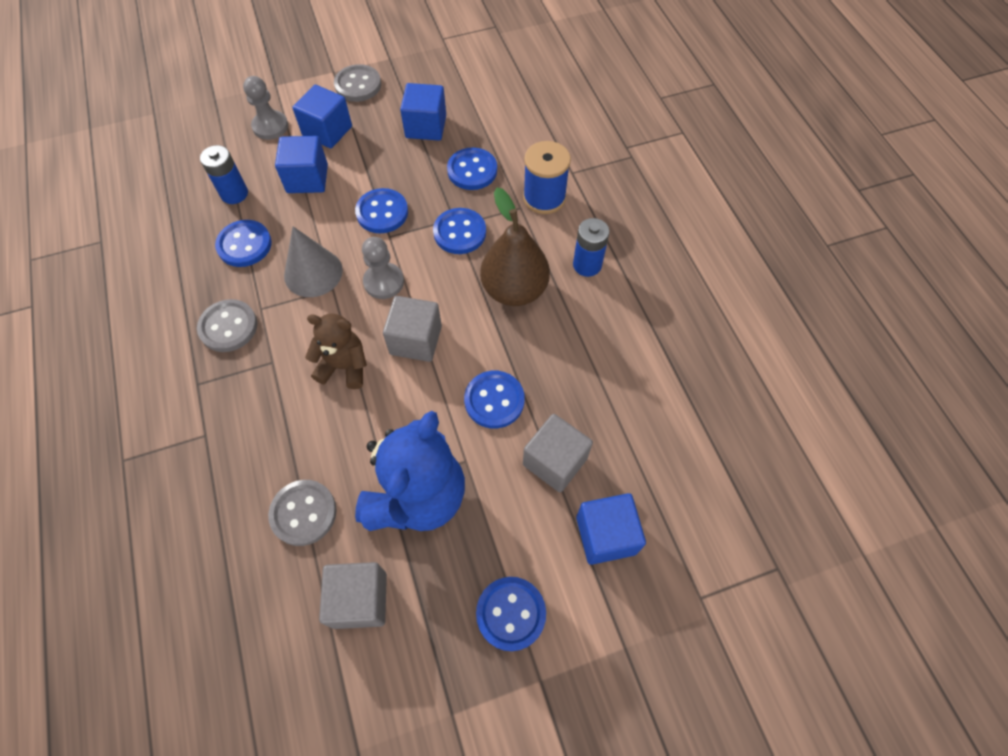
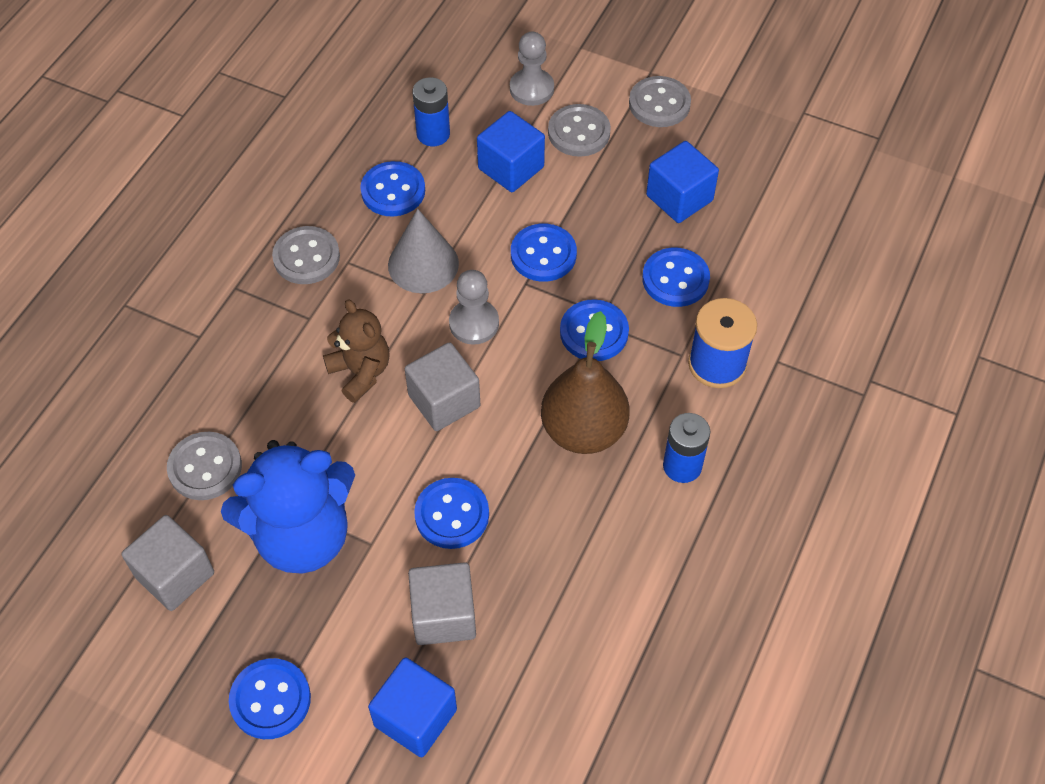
camera: 45 degrees right, 5 degrees down
(327, 131) = (579, 132): blue cube -> grey button

